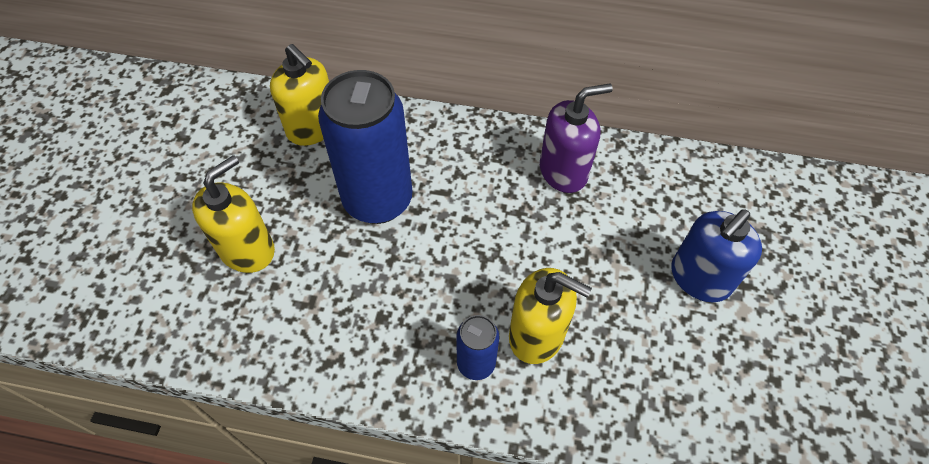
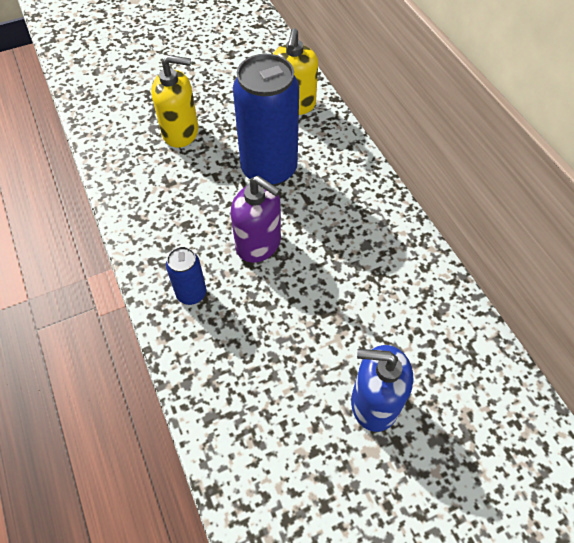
camera: 55 degrees right, 0 degrees up
(537, 335) = (239, 317): yellow soap dispenser -> none
(563, 171) = (391, 259): purple soap dispenser -> purple soap dispenser (258, 244)

